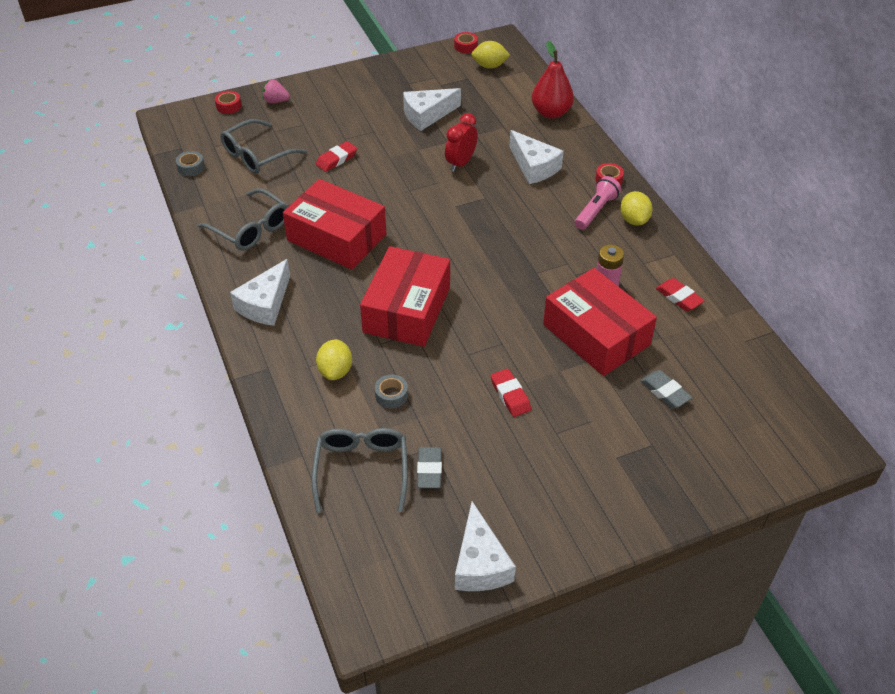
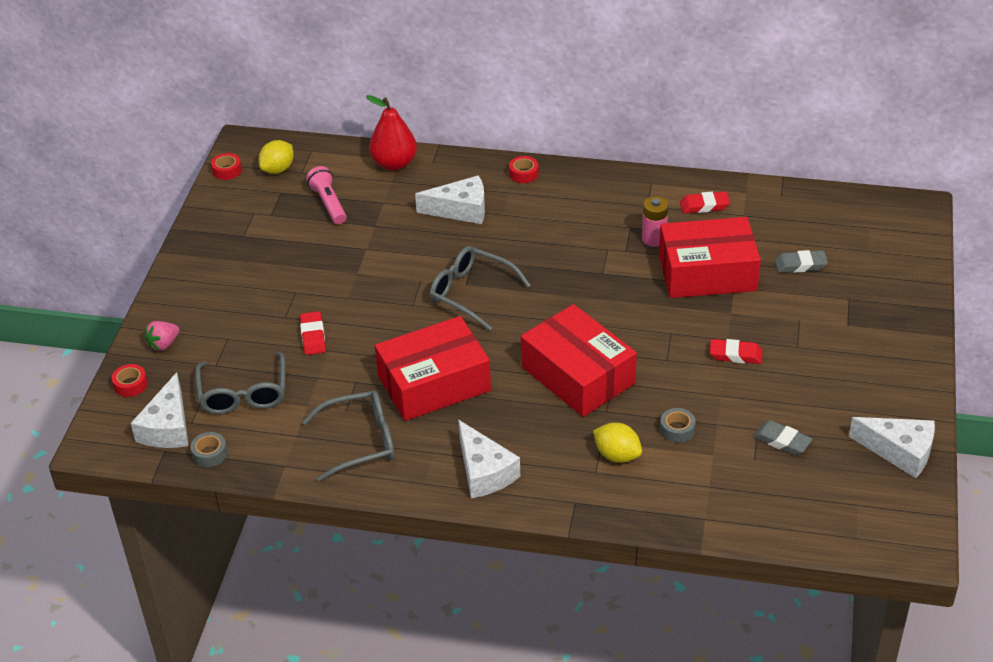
camera: 55 degrees left, 5 degrees down
(361, 470) = (750, 484): grey glasses -> grey glasses (471, 293)
(427, 115) = (310, 244): white cheese -> white cheese (168, 427)
(460, 163) = (407, 254): red clock -> none
(596, 211) = (557, 201): pink flashlight -> pink flashlight (328, 204)
(634, 220) = (589, 185): yellow lemon -> none

